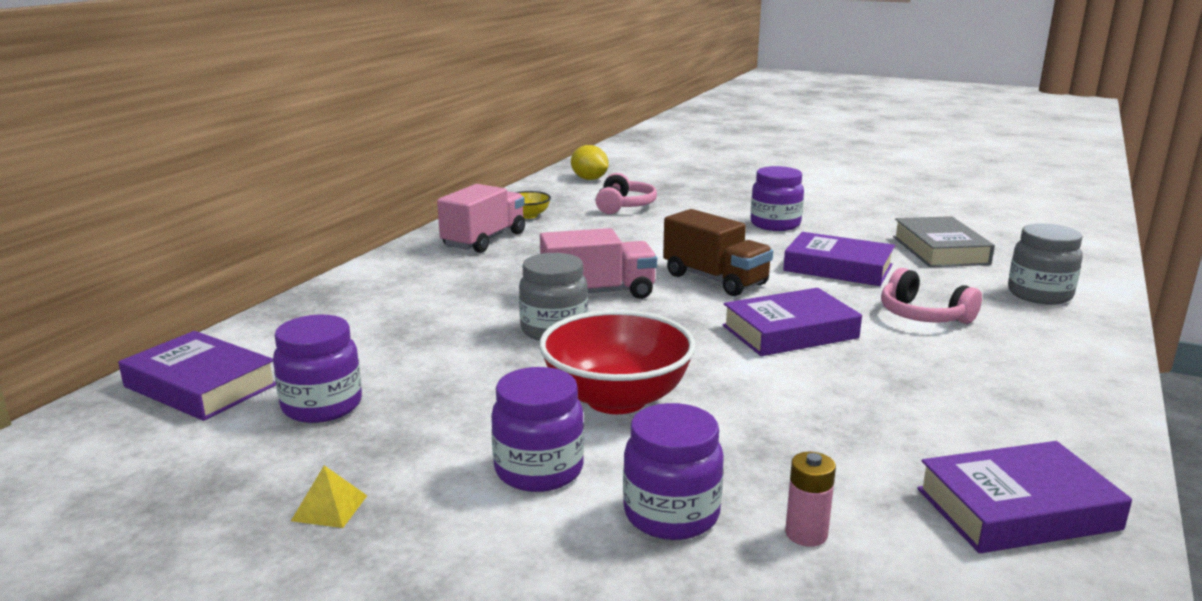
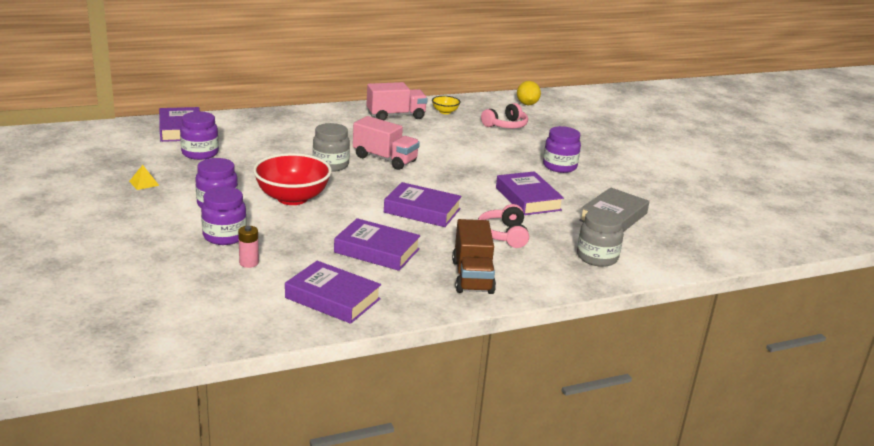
camera: 40 degrees right, 5 degrees up
(715, 279) = (451, 177): brown truck -> brown truck (472, 276)
(880, 408) = (377, 250): none -> purple book

